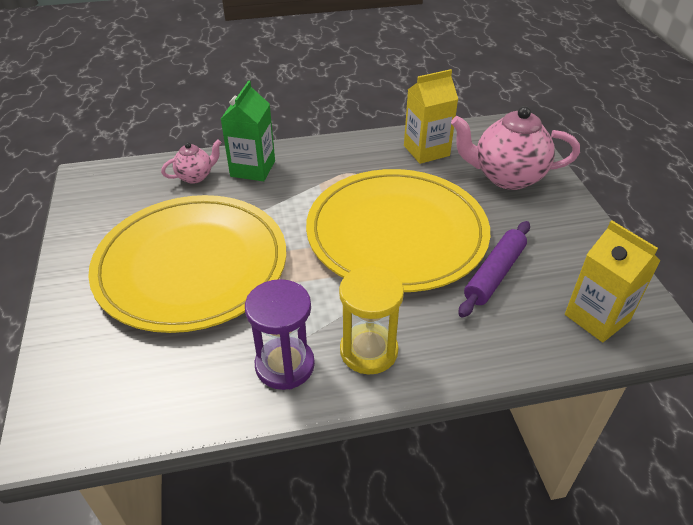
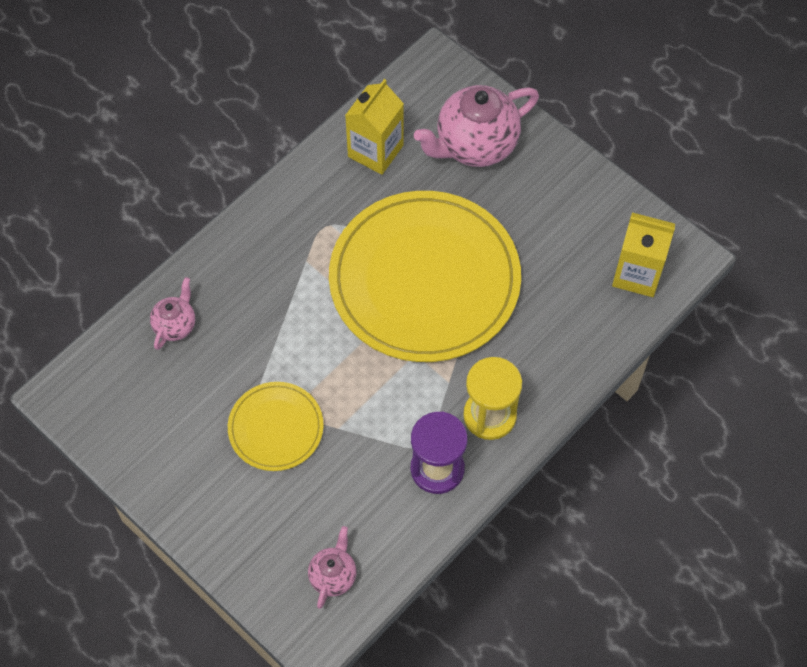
camera: 35 degrees left, 20 degrees up
(115, 395) = (333, 576): none -> pink teapot
(191, 265) = (276, 428): yellow plate -> yellow plate, size x0.48
(253, 168) = (223, 280): green carton -> none
(494, 274) = (535, 277): purple rolling pin -> none

